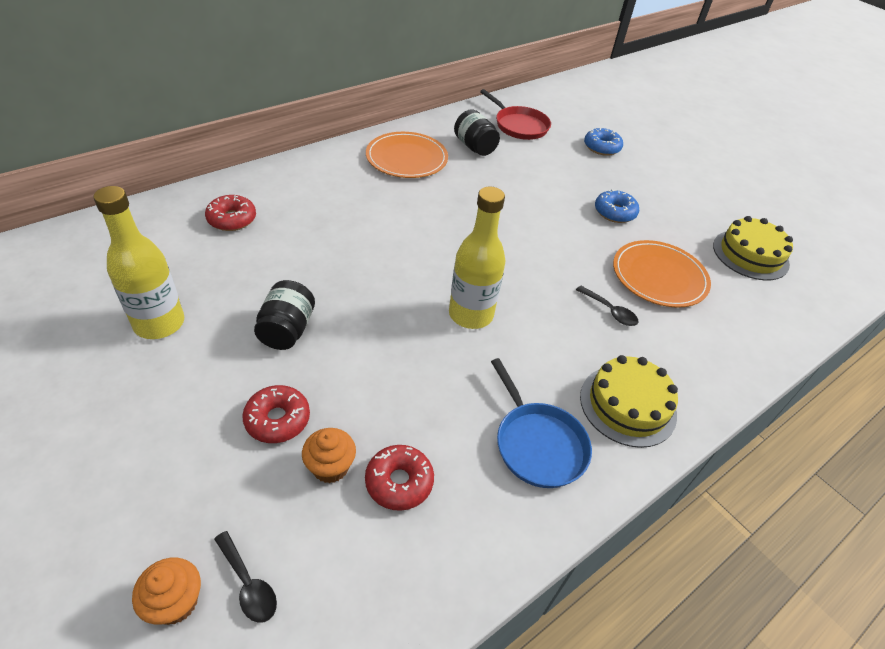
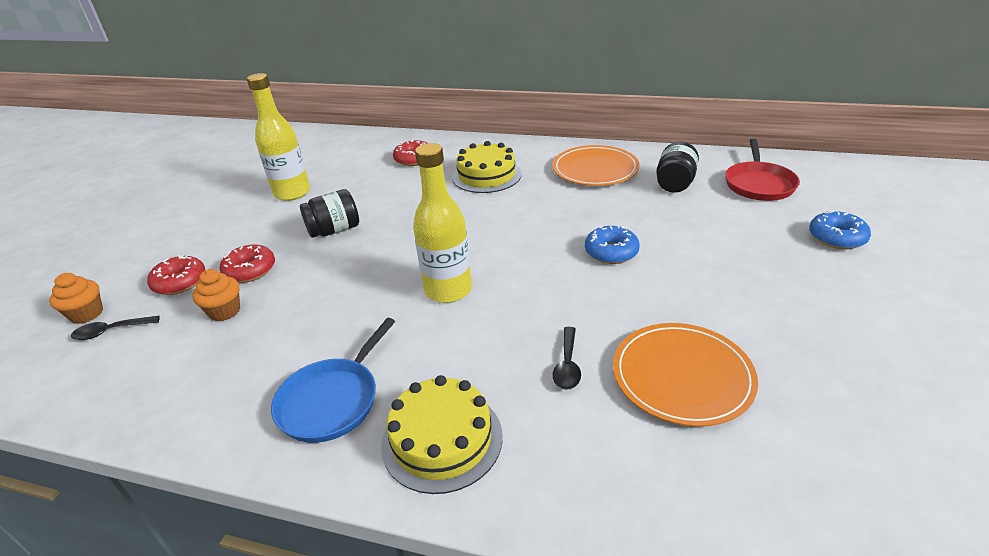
camera: 60 degrees right, 10 degrees down
(248, 584) = (111, 331): black spoon -> black spoon turned 60 degrees clockwise
(399, 482) = (233, 347): red donut -> red donut (180, 282)
(614, 212) = (737, 297): blue donut -> blue donut (611, 252)
(750, 254) = (875, 441): yellow cake -> yellow cake (486, 175)

